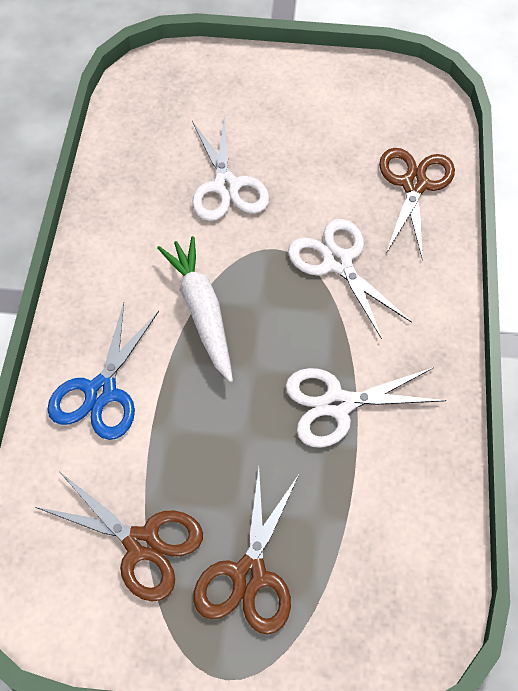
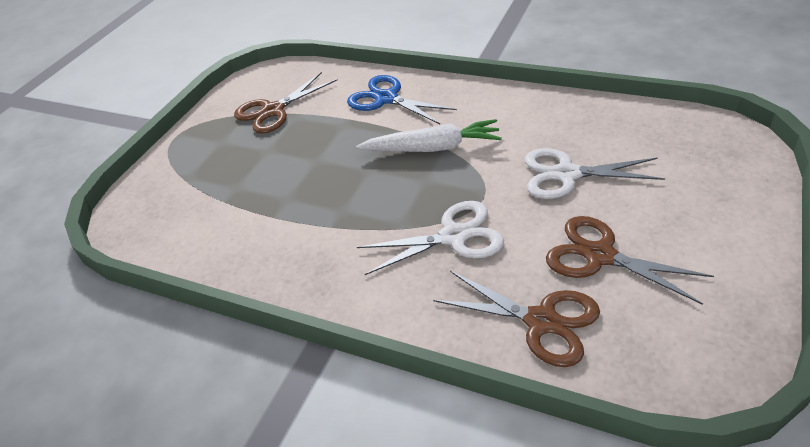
camera: 115 degrees right, 15 degrees down
(249, 575) = (223, 151): brown scissors -> brown scissors (600, 255)
(337, 404) = (313, 212): white scissors -> none

